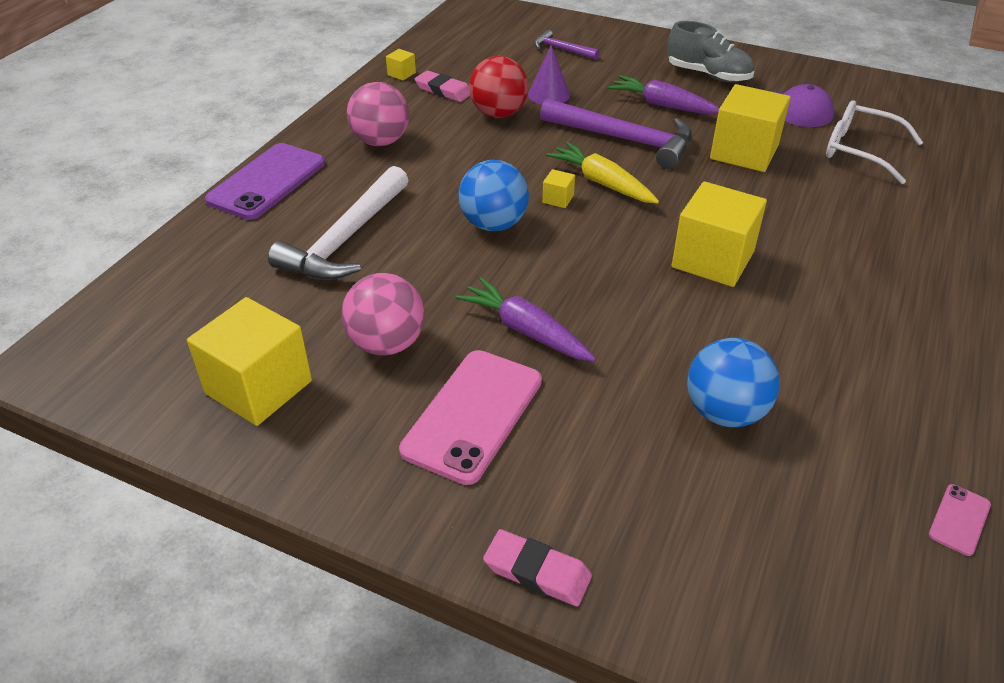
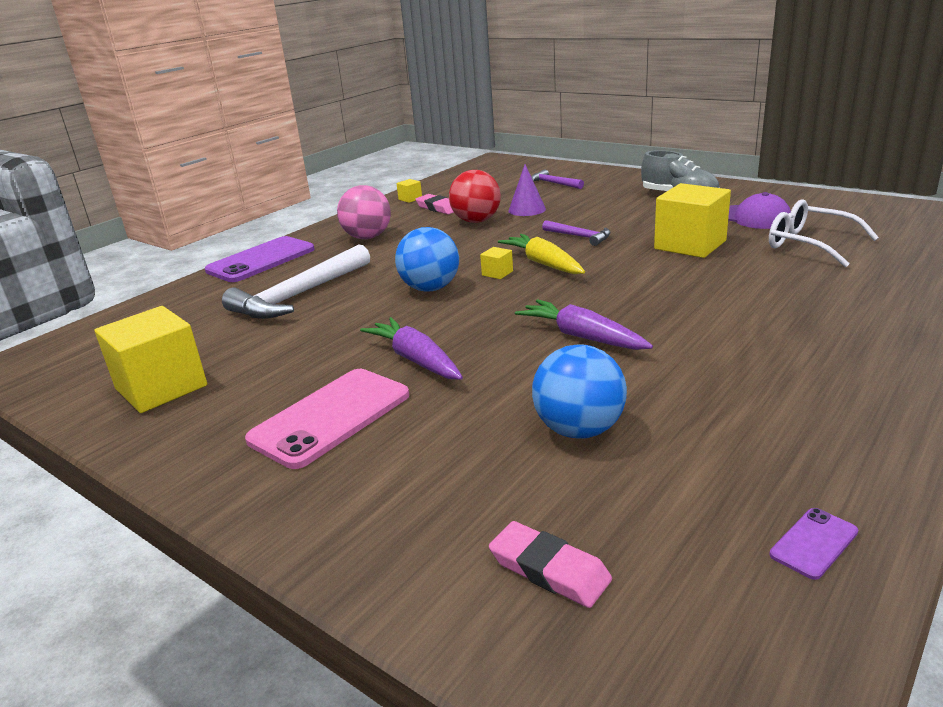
camera: 15 degrees right, 15 degrees down
(387, 343) = (287, 363): pink ball -> none
(537, 572) = (316, 545): pink eraser -> pink eraser (549, 569)
(624, 139) = (579, 236): purple hammer -> purple hammer, size x0.51
(663, 105) = (626, 215): purple carrot -> purple carrot (582, 336)
(712, 259) = (623, 316): yellow cube -> none
(959, 519) = (814, 543): pink phone -> purple phone

